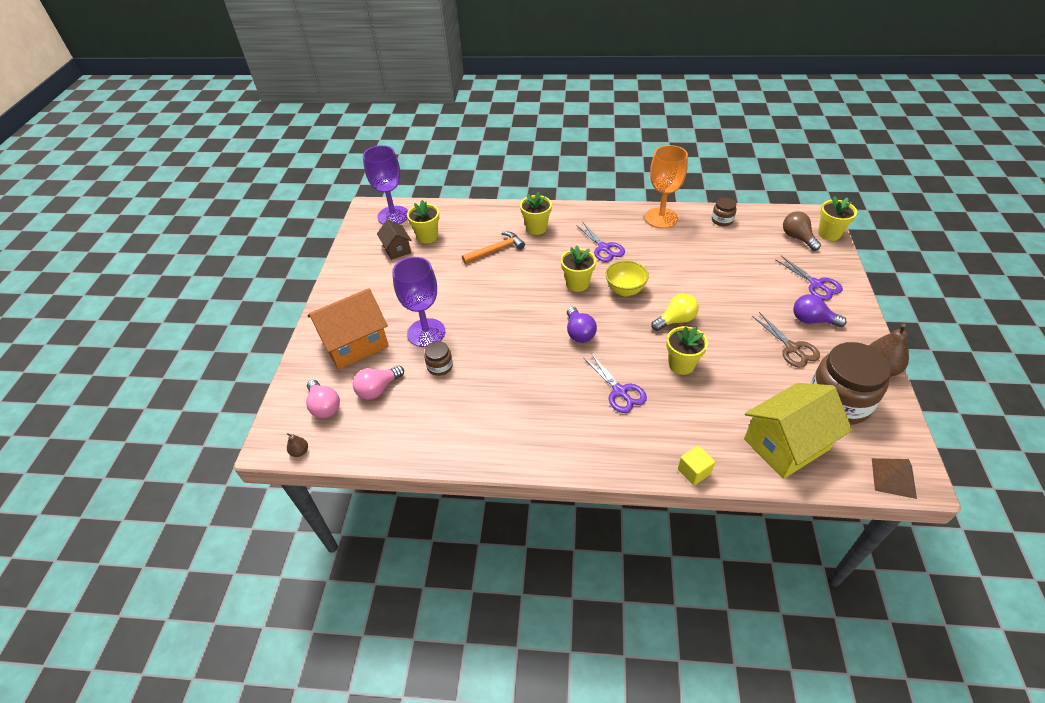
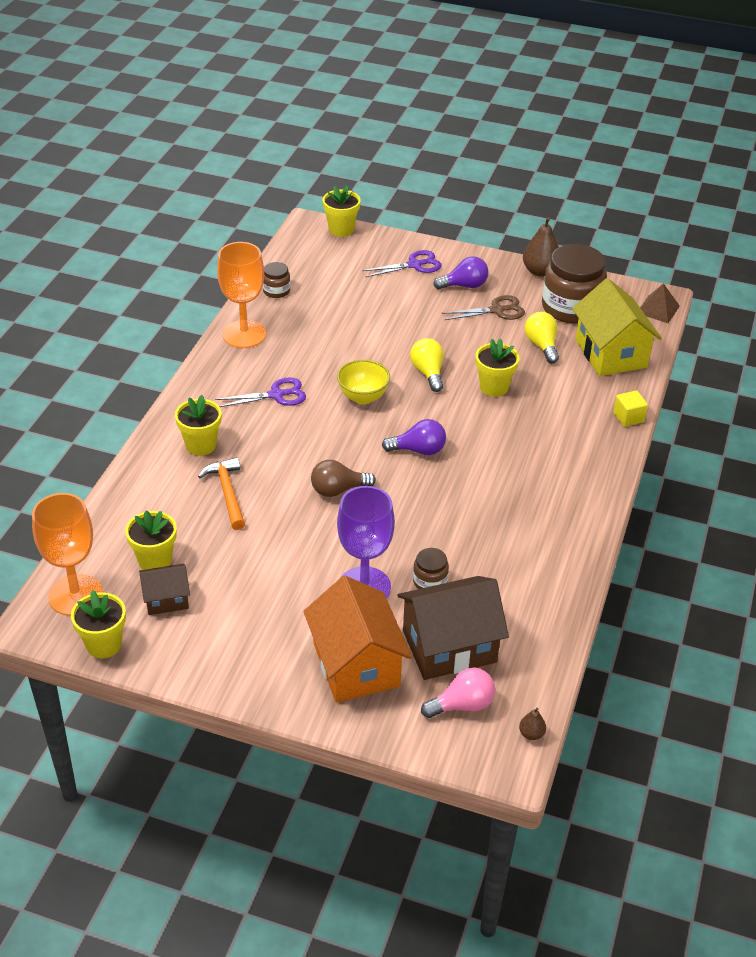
camera: 80 degrees left, 5 degrees down
(378, 389) = (449, 646): pink light bulb -> brown house
(393, 216) = (75, 595): purple goblet -> orange goblet
(577, 284) = (333, 432): yellow flower pot -> yellow flower pot (104, 644)
(620, 391) = (517, 440): purple scissors -> none
(762, 388) = (541, 345): none -> yellow light bulb
(797, 238) = (336, 251): brown light bulb -> brown light bulb (338, 490)
(812, 320) = (464, 285): purple light bulb -> purple light bulb turned 135 degrees counterclockwise

